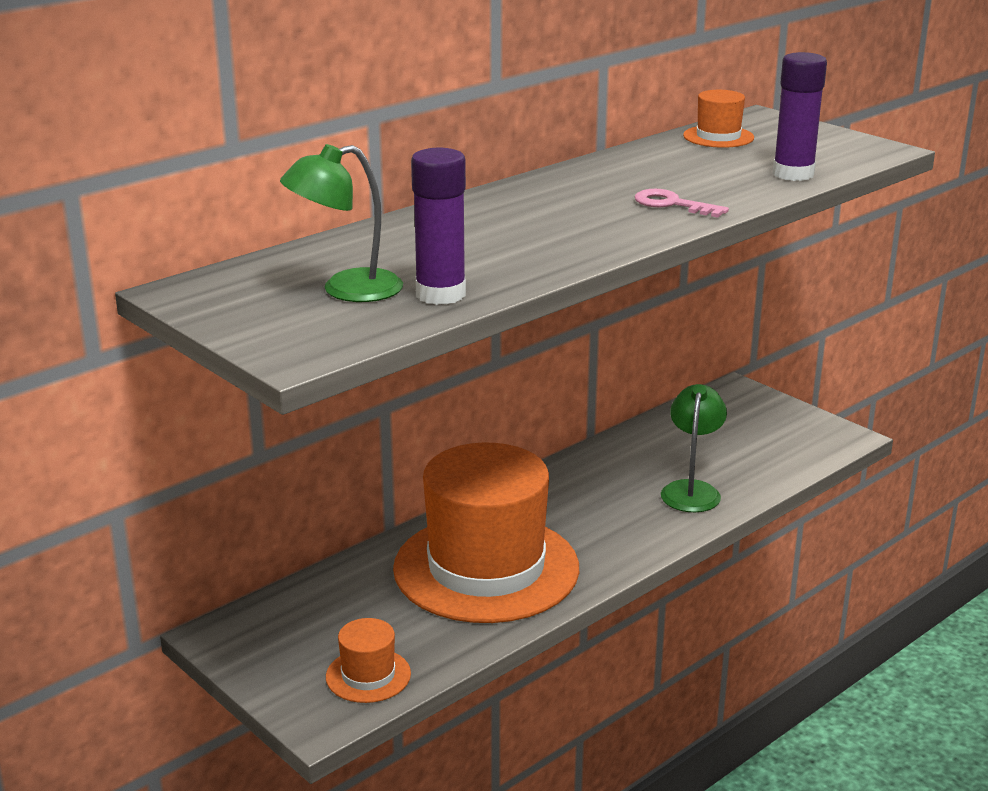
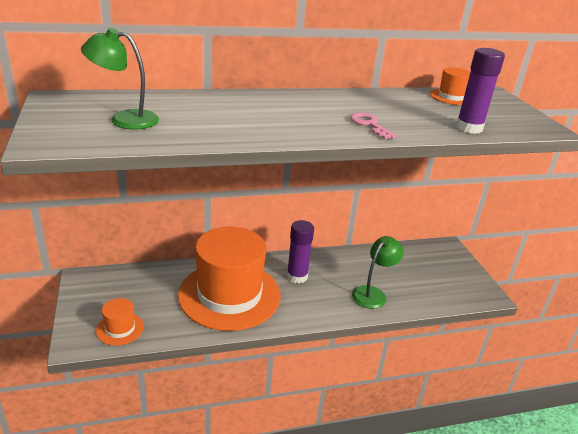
camera: 25 degrees right, 5 degrees up
(440, 294) = (165, 135): purple glue stick -> purple glue stick (297, 276)

